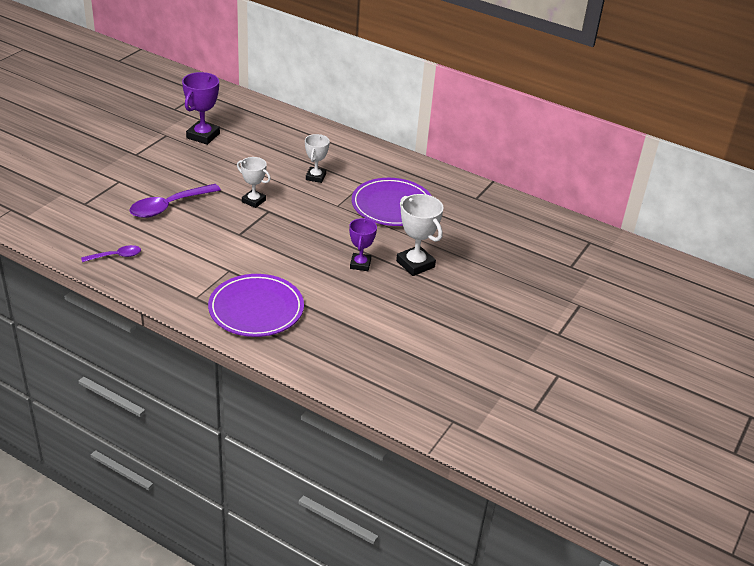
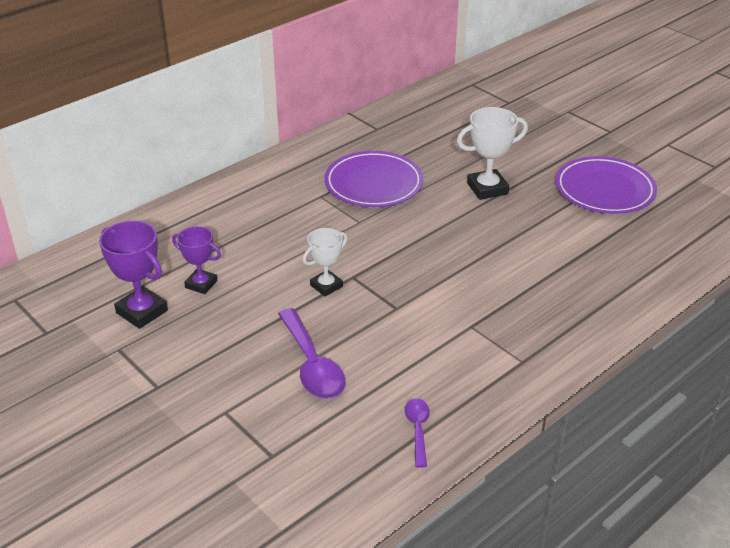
camera: 70 degrees left, 0 degrees up
(256, 309) = (552, 314): purple plate -> purple plate (604, 190)
(315, 177) = (291, 228): white trophy -> none
(360, 264) = (480, 225): purple trophy -> purple trophy (201, 284)

